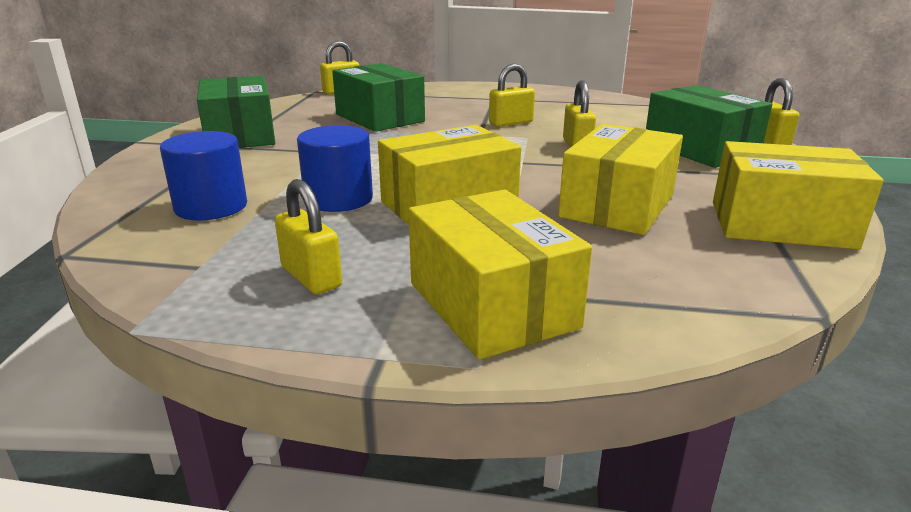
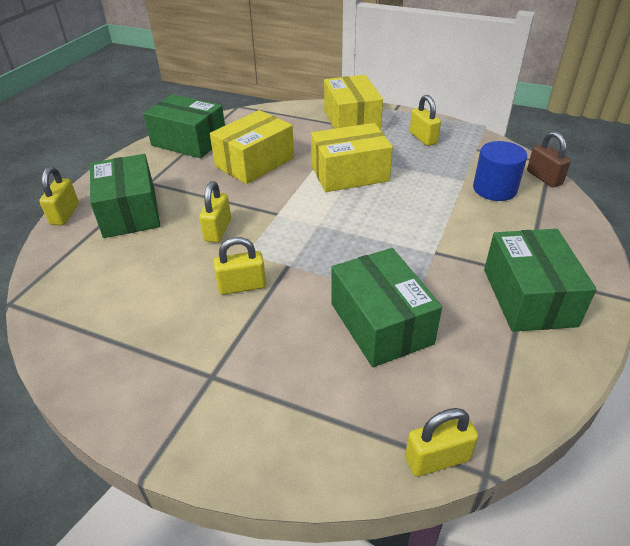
camera: 165 degrees left, 15 degrees up
(107, 228) = (544, 178): none -> brown padlock
(338, 199) = (416, 187): blue cylinder -> none
(781, 225) = (189, 141): yellow box -> green box

